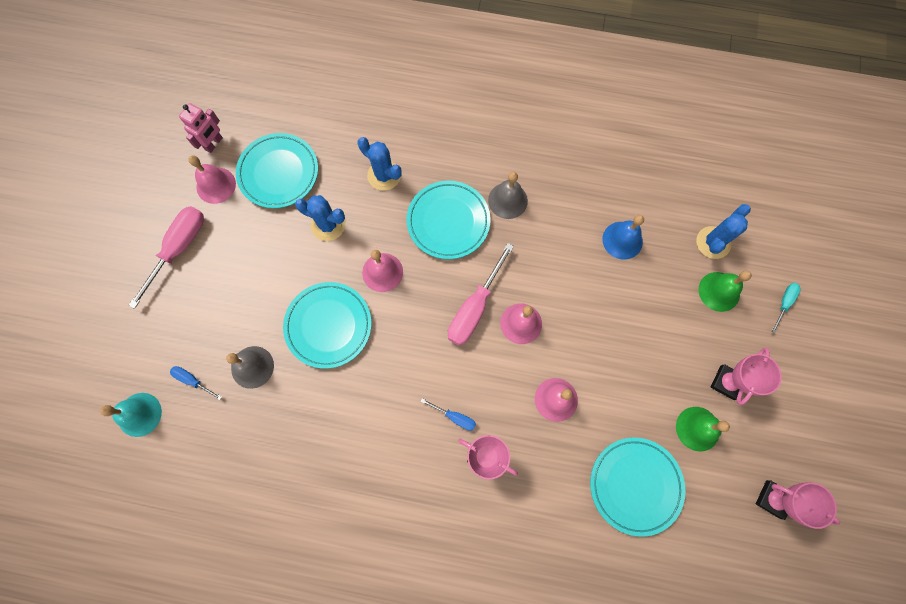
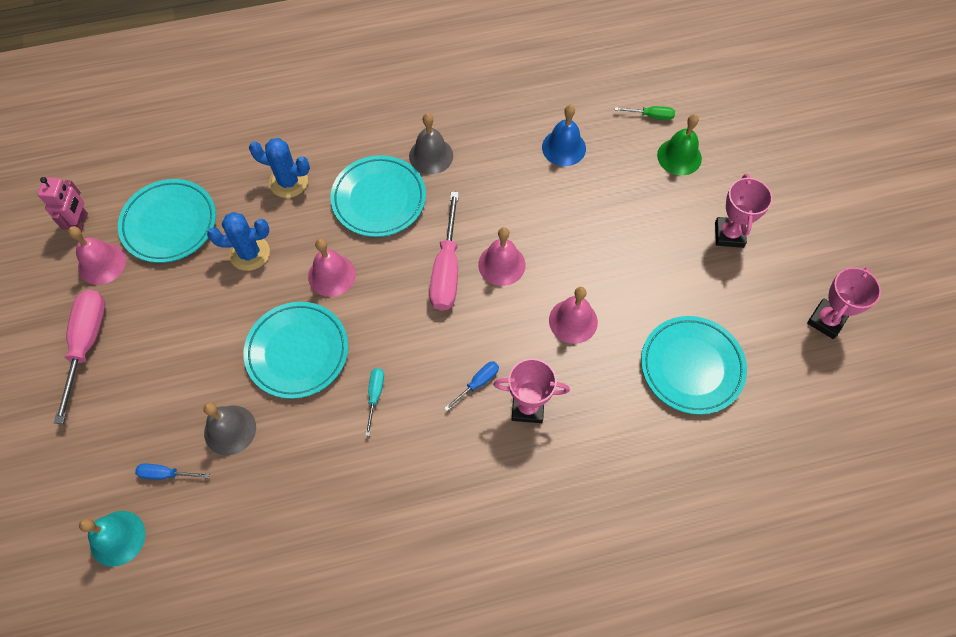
camera: 25 degrees left, 10 degrees down
(455, 417) = (478, 383): blue screwdriver -> blue screwdriver turned 45 degrees counterclockwise
(697, 428) = (723, 288): green bell -> none
(713, 242) = (651, 116): blue cactus -> green screwdriver
(773, 499) = (826, 320): pink trophy -> pink trophy turned 60 degrees counterclockwise
(784, 303) = (744, 143): turquoise screwdriver -> turquoise screwdriver (375, 395)

